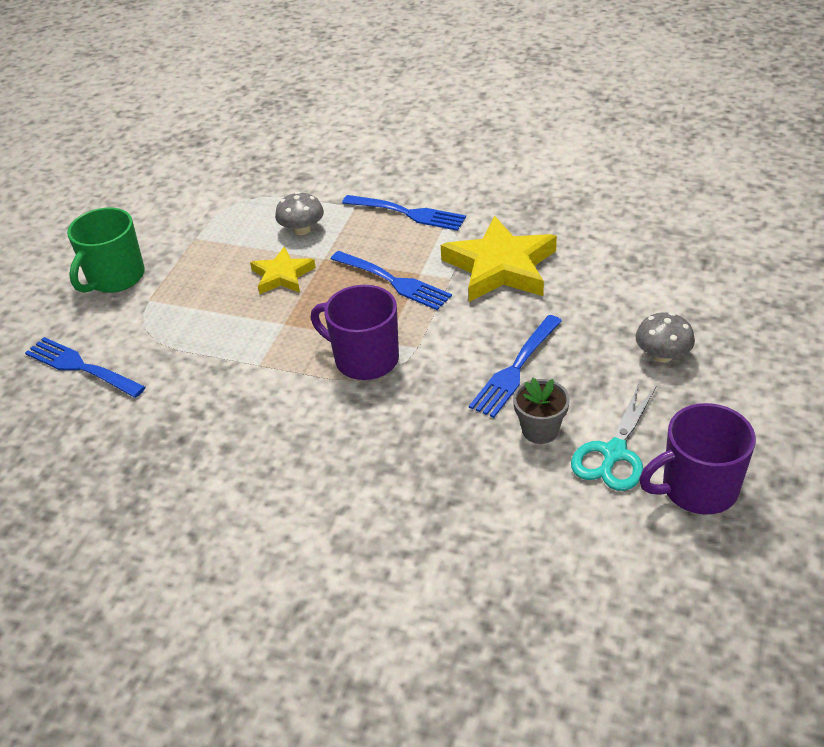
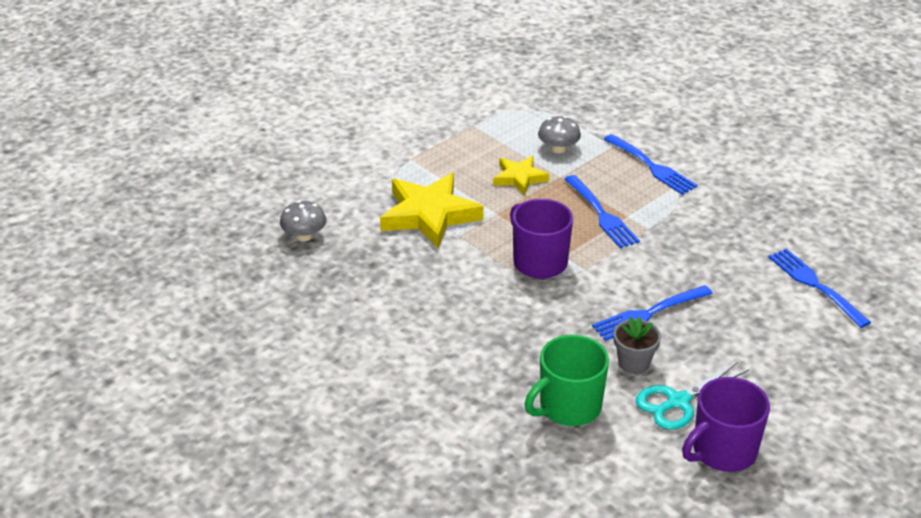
camera: 25 degrees right, 5 degrees down
(81, 367) = (334, 188): blue fork -> blue fork (815, 285)
(115, 278) = (396, 134): green mug -> green mug (568, 407)
(500, 267) = (695, 235): yellow star -> yellow star (429, 215)
(662, 355) = (775, 351): grey mushroom -> grey mushroom (304, 236)
(697, 488) = (722, 451): purple mug -> purple mug turned 45 degrees counterclockwise

